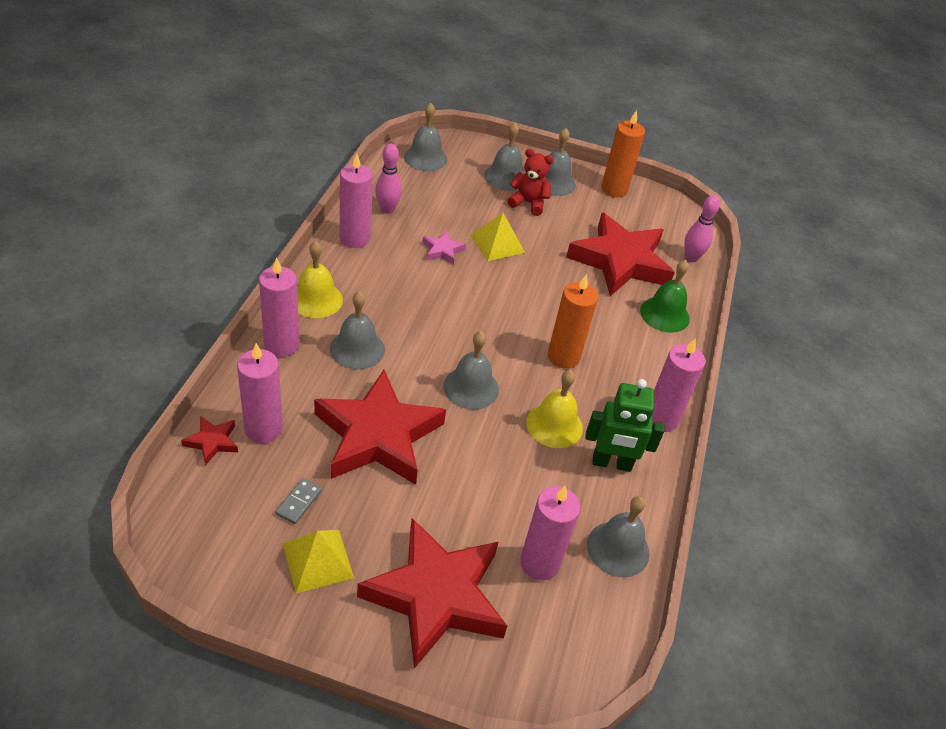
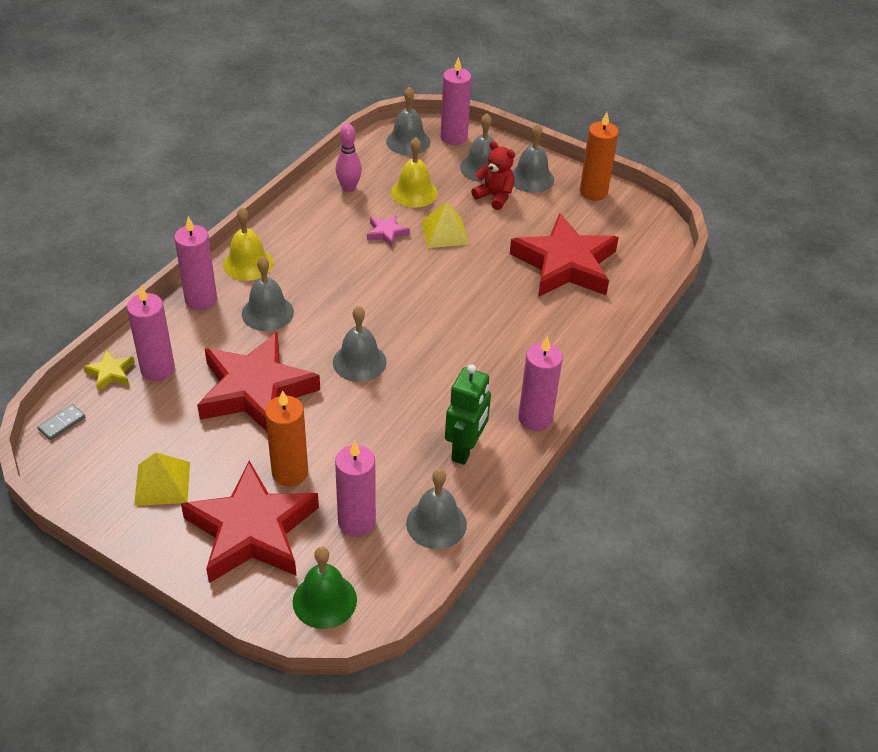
camera: 20 degrees right, 0 degrees up
(212, 442) = (110, 373): red star -> yellow star
(299, 502) = (164, 434): grey domino -> grey domino (62, 423)
(354, 238) = (306, 212): pink candle -> pink candle (454, 137)
(554, 425) = (425, 407): yellow bell -> yellow bell (414, 192)
(563, 357) = (462, 347): orange candle -> orange candle (290, 472)
(611, 463) = (465, 449): green robot -> green robot turned 90 degrees counterclockwise
(664, 314) = (587, 321): green bell -> green bell (324, 600)
(691, 258) = (645, 270): pink bowling pin -> none

